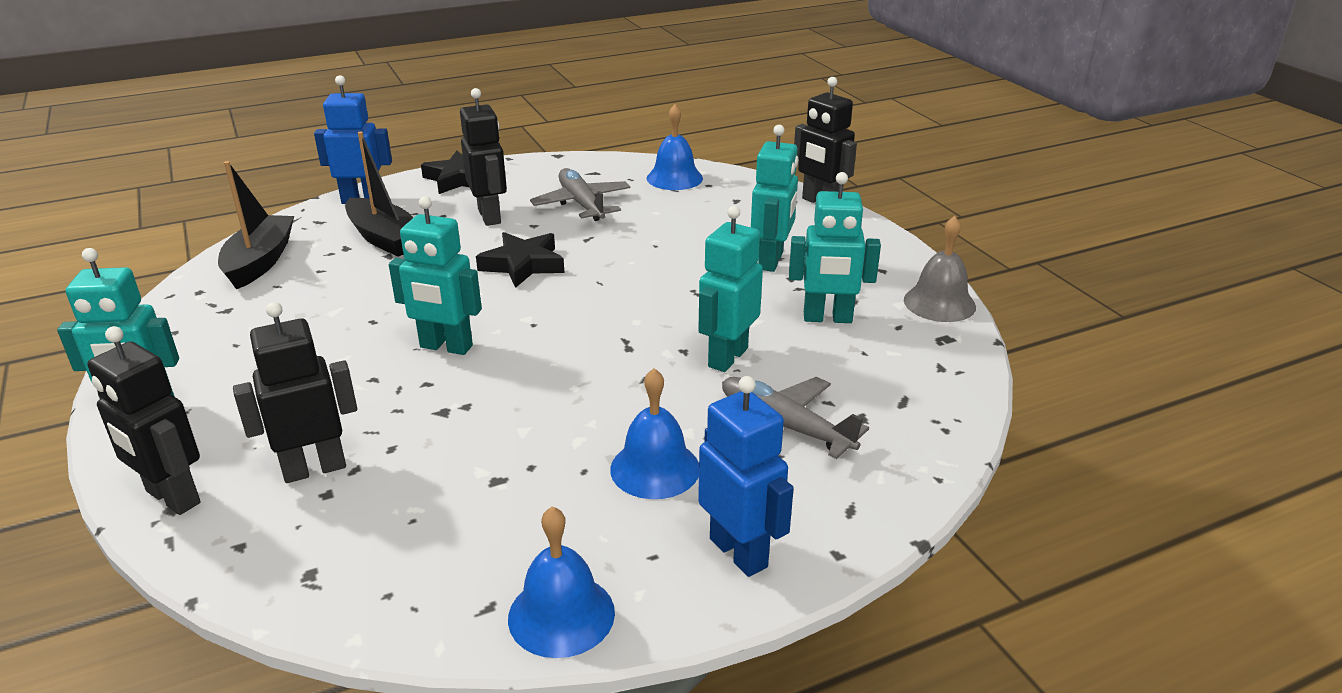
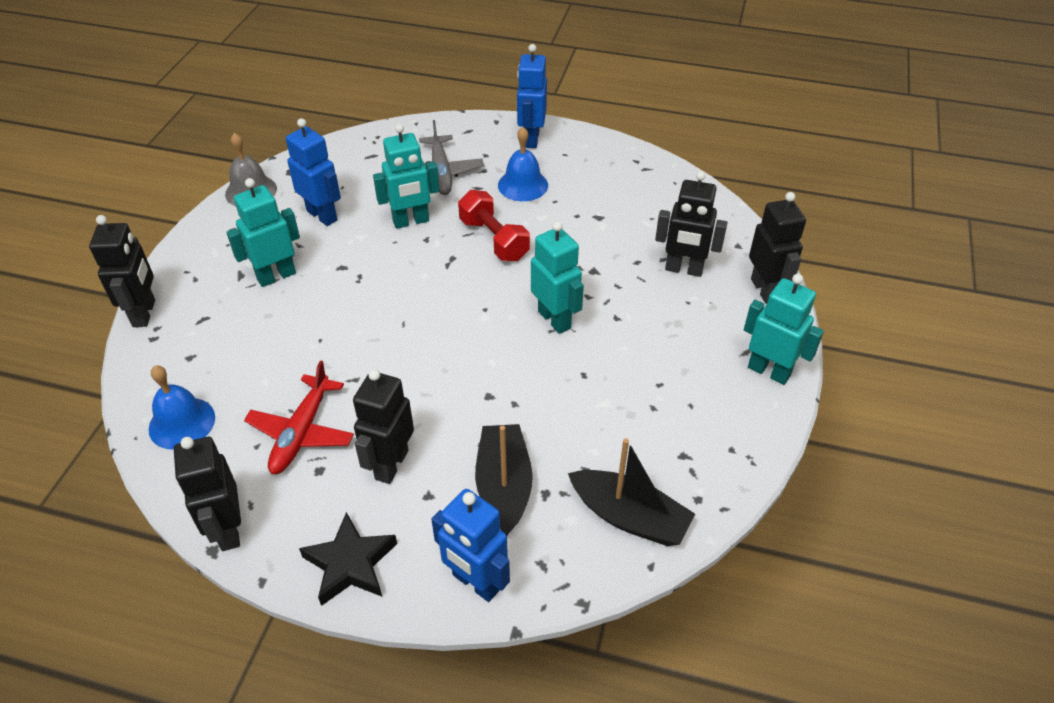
camera: 140 degrees left, 15 degrees up
(260, 262) = (629, 517): black boat -> black boat turned 105 degrees counterclockwise
(523, 265) = (432, 375): black star -> none
(561, 162) = (228, 530): none -> black robot
(561, 615) = (620, 153): blue bell -> none
(582, 204) = (302, 432): grey plane -> red plane
(605, 385) = (494, 239): none -> red dumbbell
(827, 318) = (322, 215): turquoise robot -> blue robot

